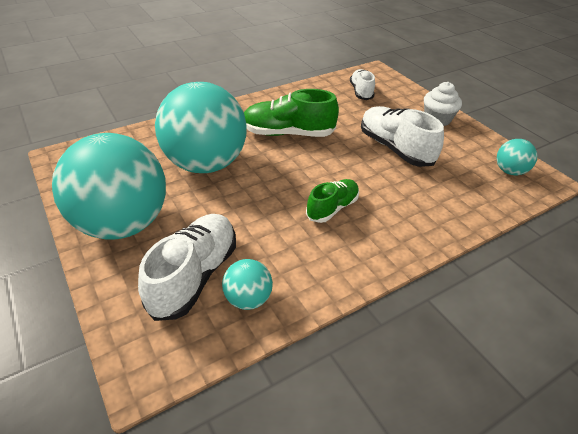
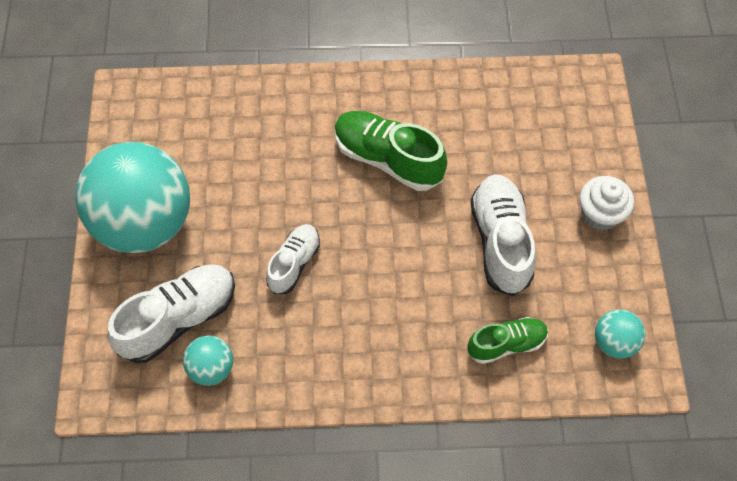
camera: 30 degrees right, 20 degrees up
(206, 164) = (266, 171): turquoise ball -> none
(332, 208) = (360, 298): green shoe -> green shoe (506, 344)
(361, 92) = (537, 117): white shoe -> white shoe (294, 263)

